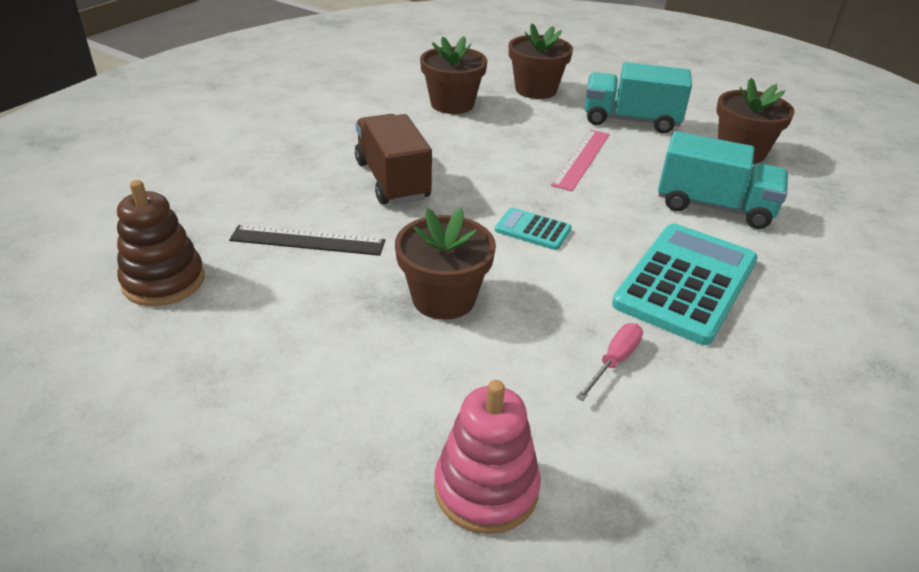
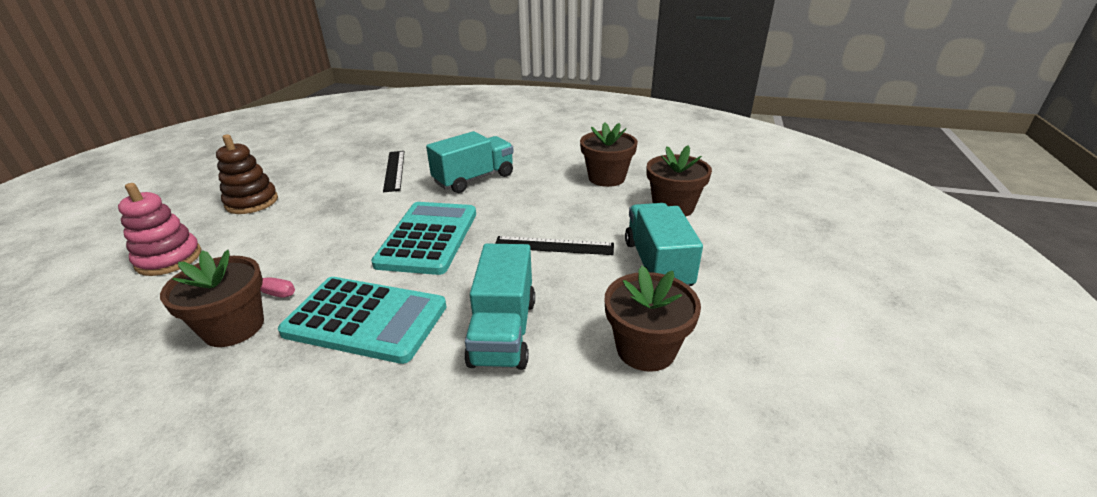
camera: 75 degrees right, 5 degrees down
(164, 281) = (351, 148): brown stacking toy -> brown stacking toy (252, 202)
(392, 180) = (474, 179): brown truck -> turquoise truck
(443, 298) = (339, 219): brown flower pot -> brown flower pot (234, 327)
(532, 230) = (428, 238): turquoise calculator -> turquoise calculator, size x2.13
(581, 159) = (554, 246): pink ruler -> black ruler

